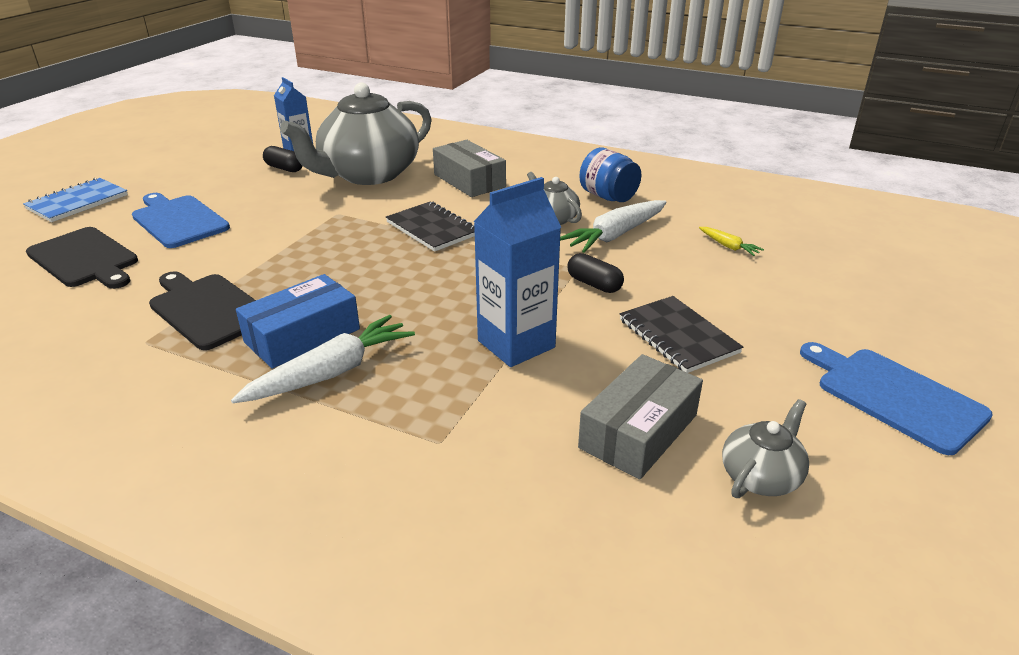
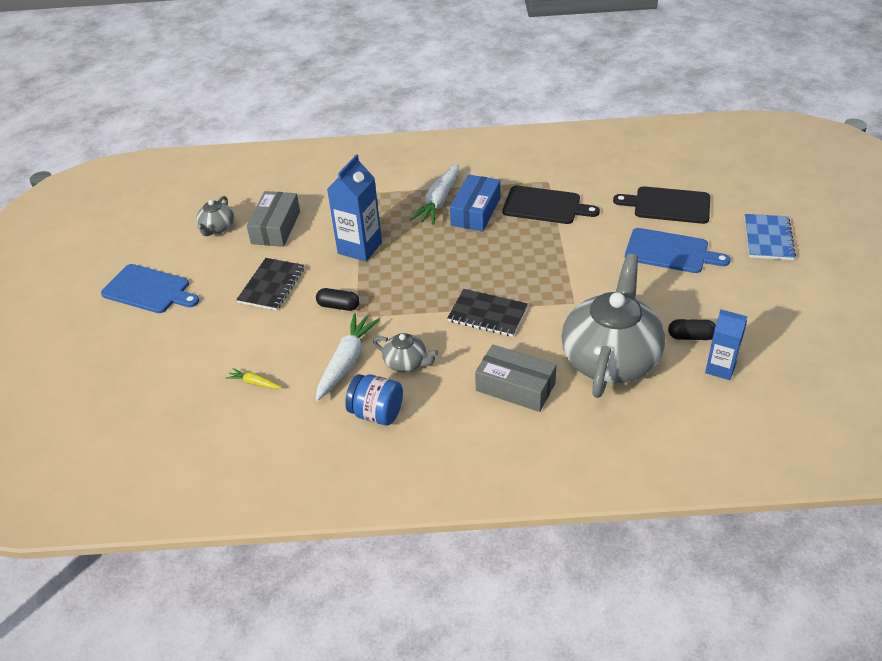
camera: 155 degrees right, 10 degrees up
(678, 336) = (271, 285): black notebook -> black notebook turned 75 degrees clockwise

